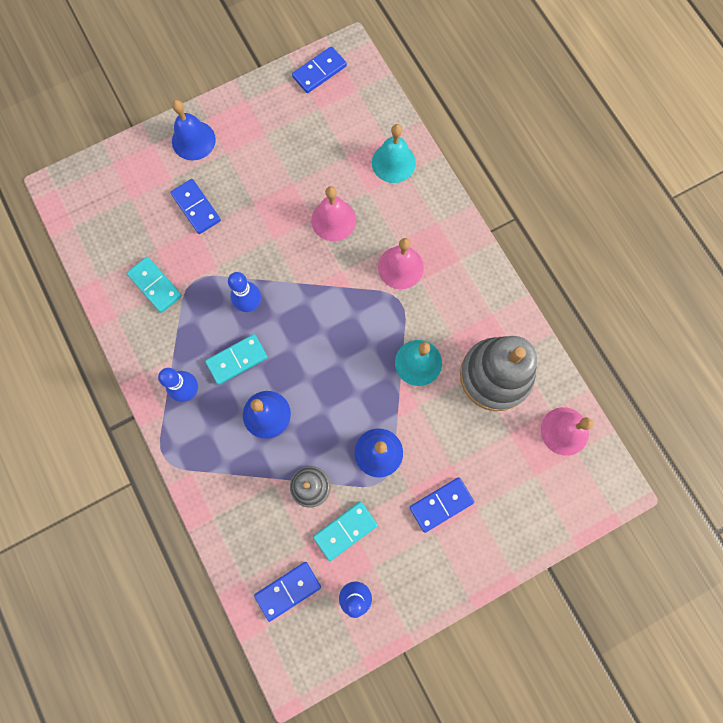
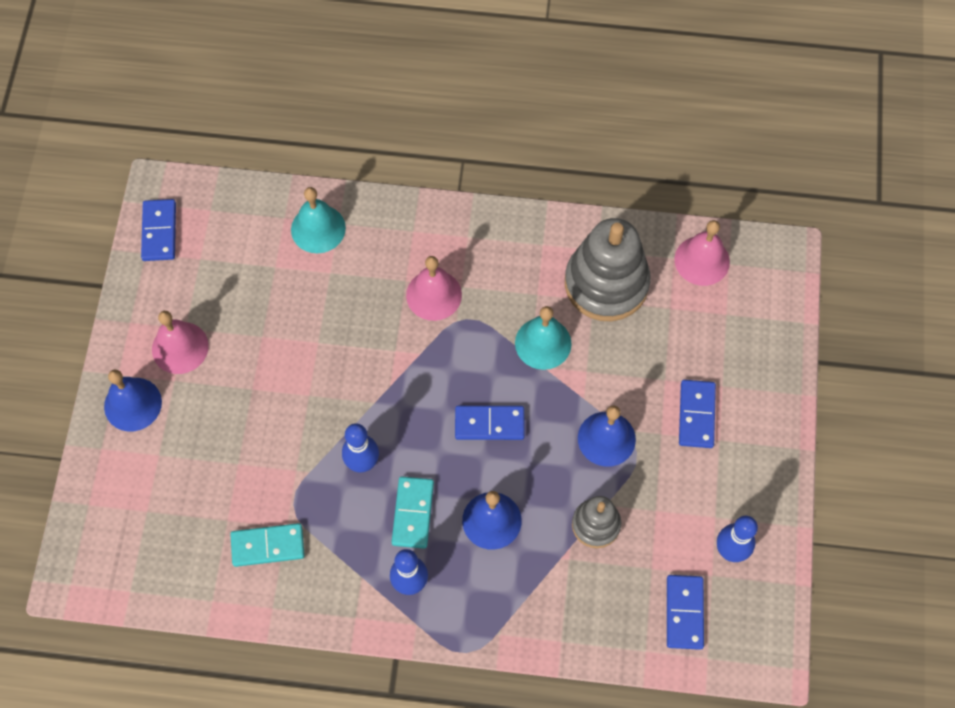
camera: 55 degrees left, 10 degrees down
(196, 207) = (213, 449): blue domino -> blue domino (489, 424)
(333, 220) = (334, 324): pink bell -> pink bell (180, 347)
(345, 530) = (662, 520): turquoise domino -> none

